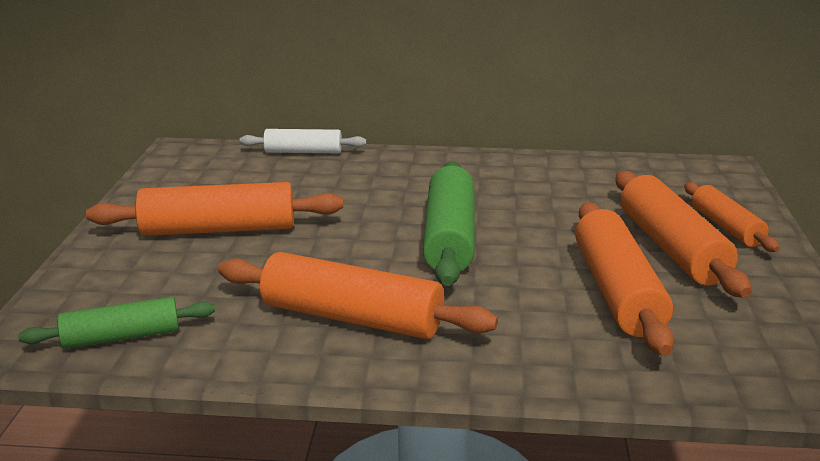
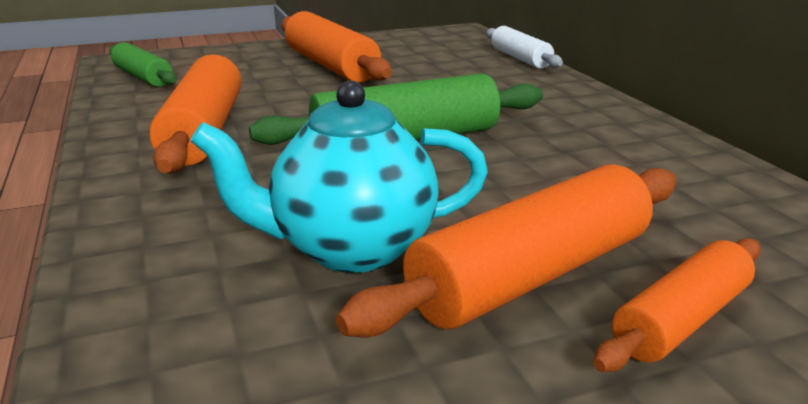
camera: 65 degrees right, 0 degrees up
(617, 291) = (351, 249): orange rolling pin -> turquoise teapot

